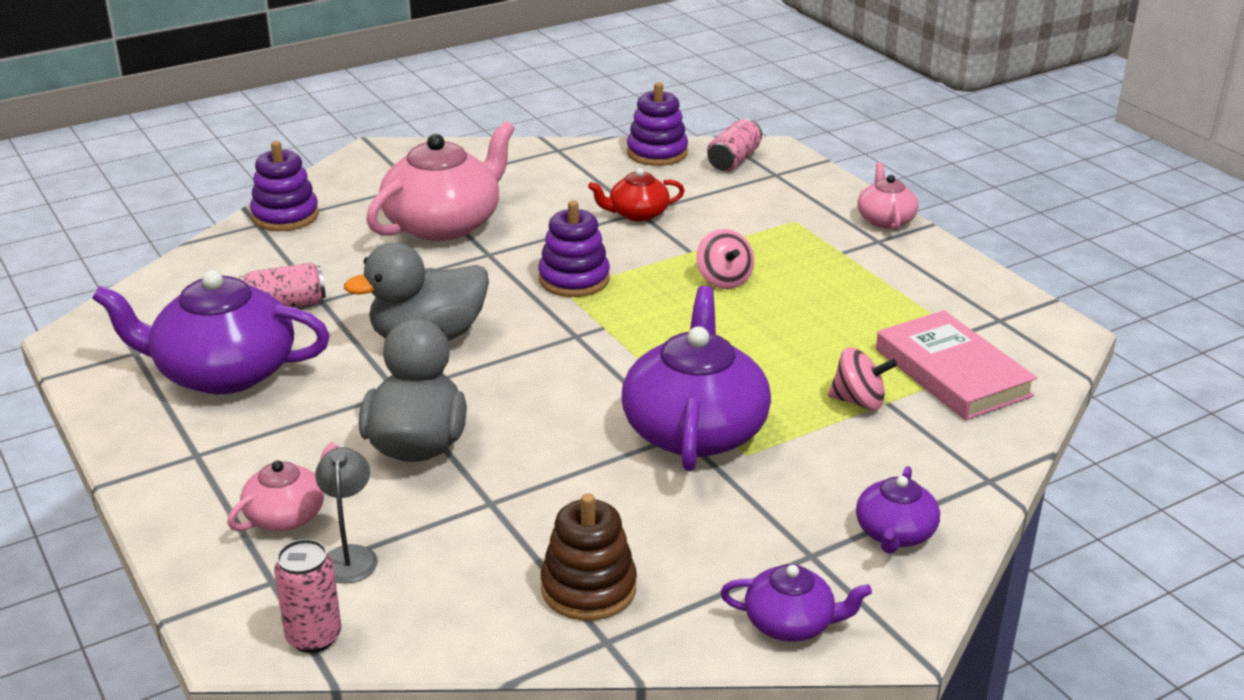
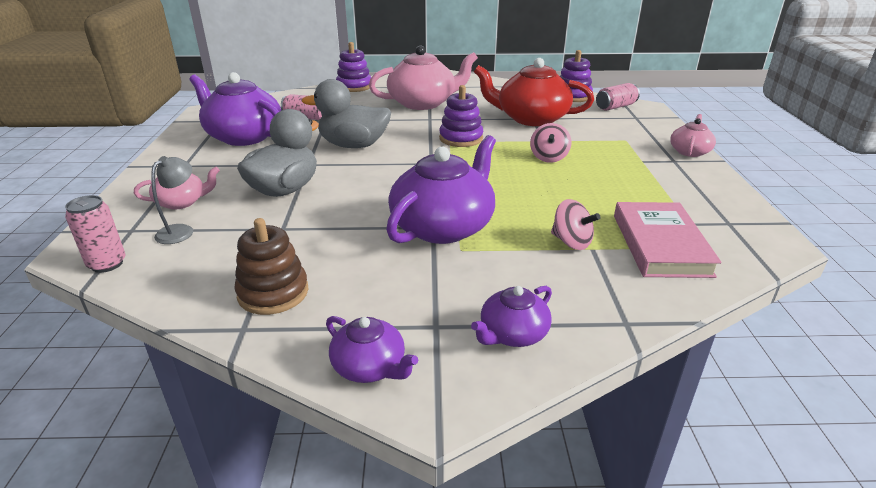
camera: 30 degrees right, 0 degrees up
(637, 214) = (531, 118): red teapot -> red teapot, size x1.95

